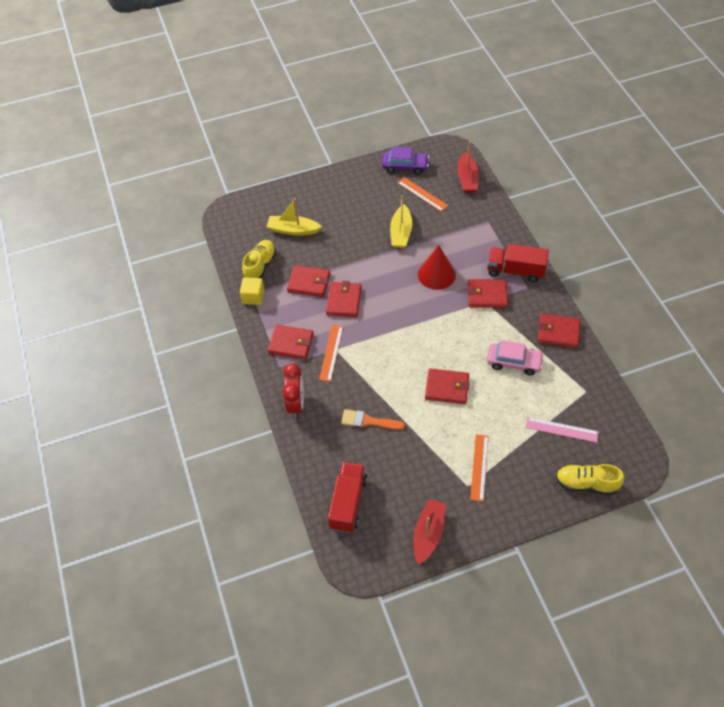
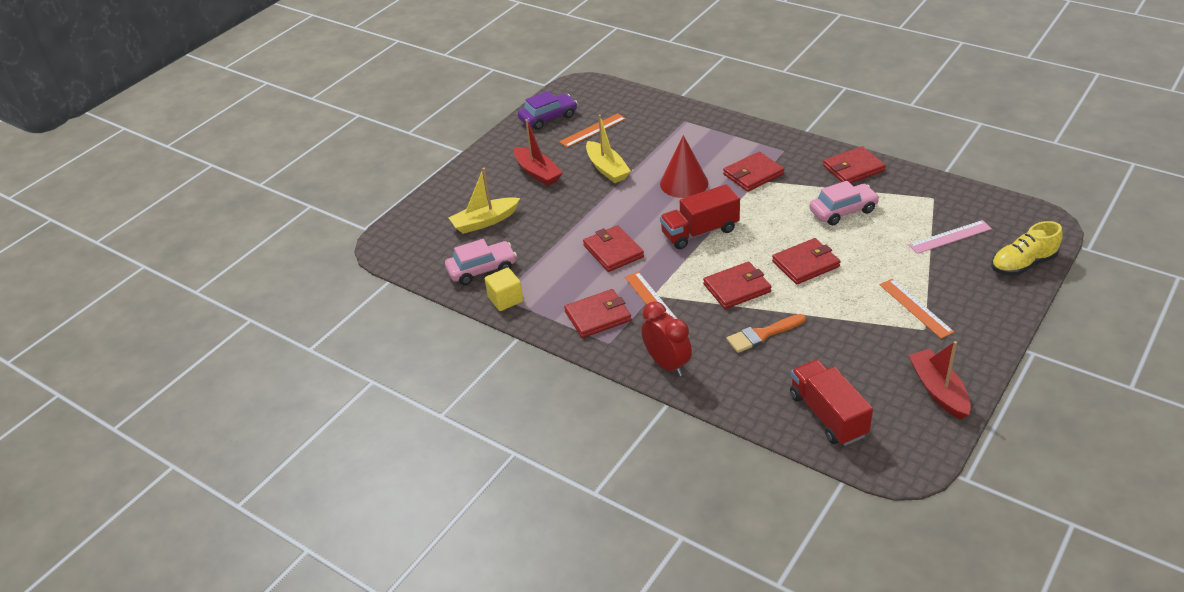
camera: 35 degrees left, 15 degrees down
(260, 266) = (482, 269): yellow shoe -> pink car
(309, 283) = (556, 256): red wallet -> red wallet (737, 288)
(422, 194) = (592, 130): orange ruler -> orange ruler turned 45 degrees counterclockwise
(467, 179) = (624, 99): red boat -> red boat (537, 173)
(515, 271) = (756, 144): red truck -> red truck (700, 232)

